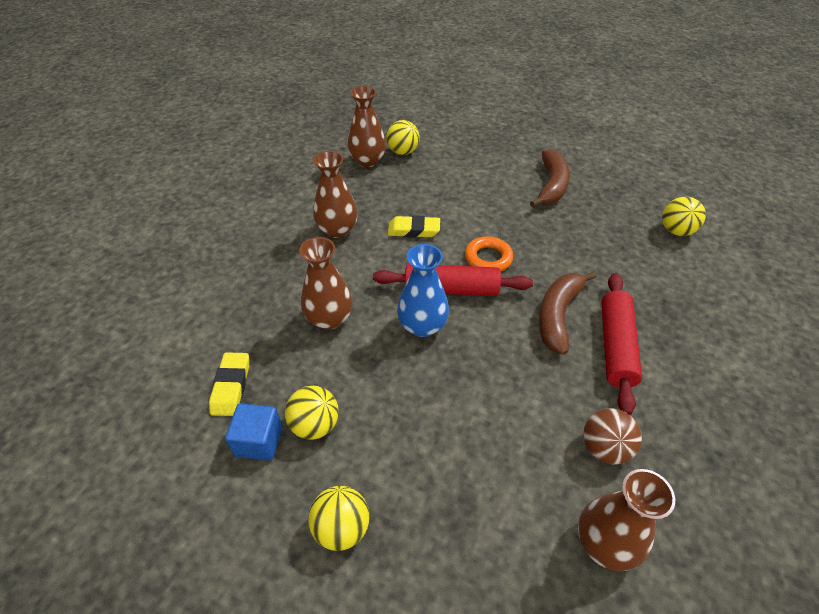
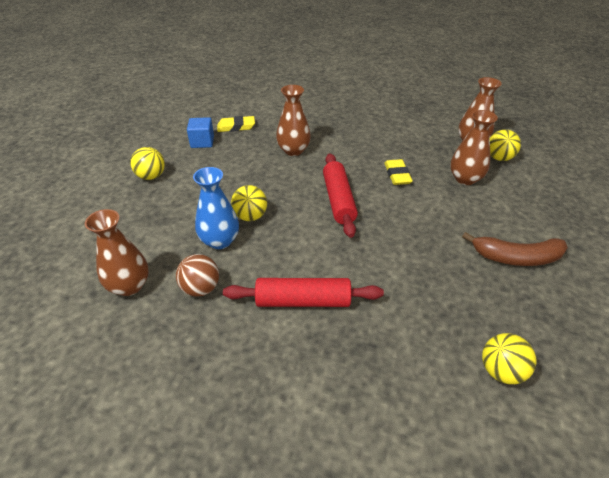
camera: 80 degrees right, 5 degrees down
(315, 425) = (213, 158): yellow ball -> yellow ball (250, 216)
(337, 230) = (379, 140): brown vase -> brown vase (465, 179)
(422, 326) = (298, 189): blue vase -> blue vase (220, 241)
(488, 258) = (382, 218): orange ring -> none
(558, 315) = (329, 262): brown banana -> none

